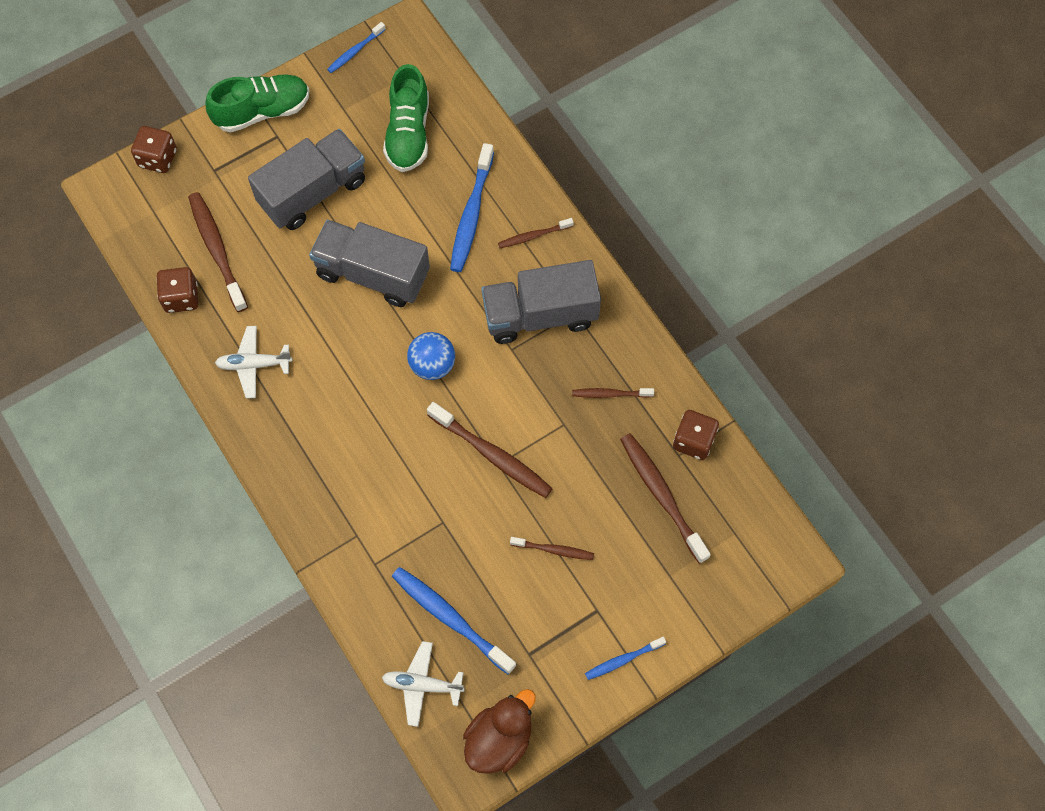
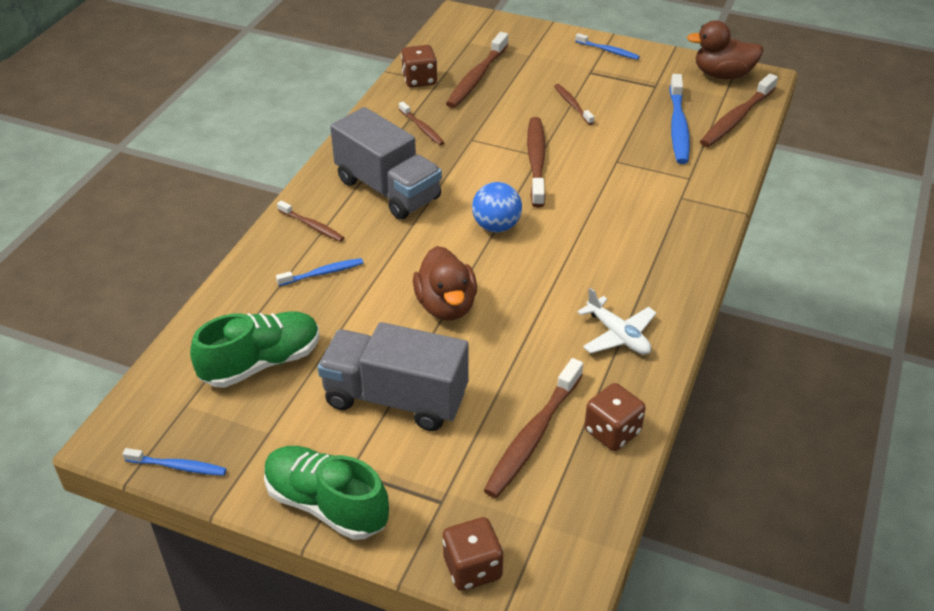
camera: 125 degrees left, 25 degrees down
(372, 273) = (446, 306): grey truck -> brown duck
(422, 685) = (736, 118): white plane -> brown toothbrush
(471, 214) = (322, 273): blue toothbrush -> blue toothbrush, size x0.56

